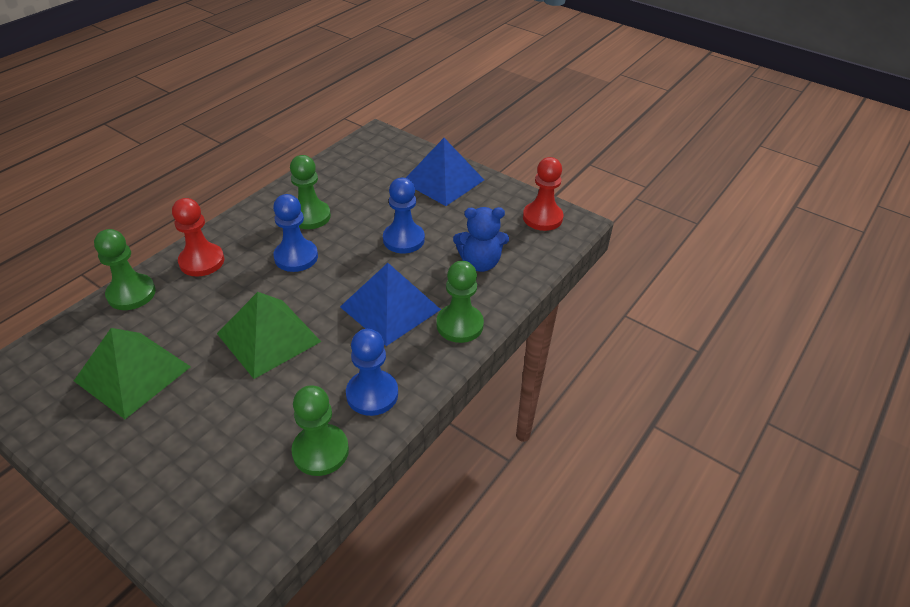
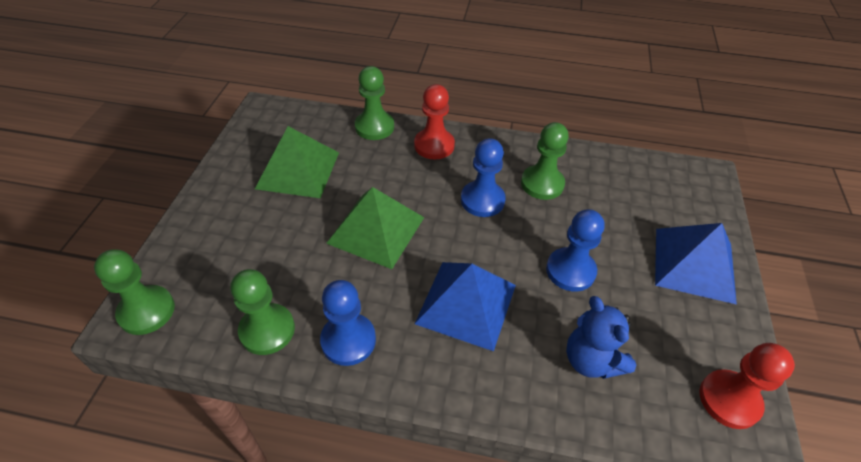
camera: 65 degrees right, 5 degrees up
(459, 325) = (482, 380): green pawn -> green pawn (147, 311)

